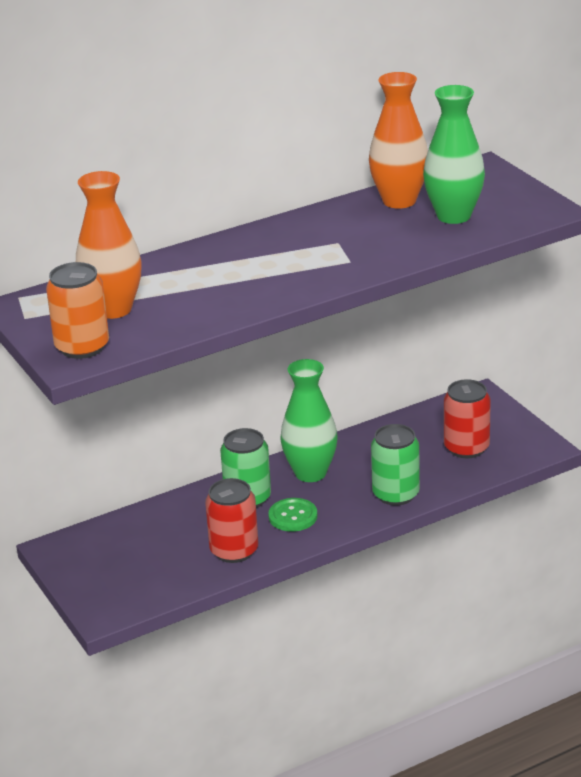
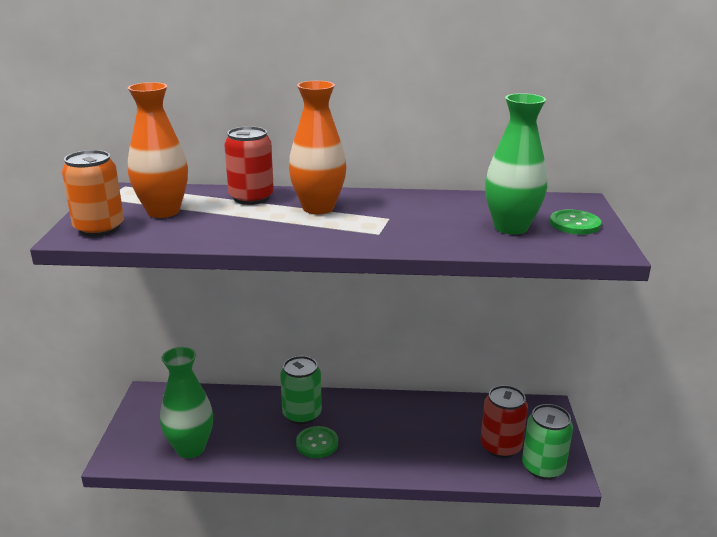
camera: 30 degrees right, 5 degrees down
(234, 551) = (249, 451): red can -> red can (251, 198)
(310, 473) = (364, 414): green vase -> green vase (190, 448)
(395, 494) = (409, 461): green can -> green can (543, 467)
(399, 201) = (478, 204): orange vase -> orange vase (318, 208)
(502, 194) = (574, 224): none -> green button

